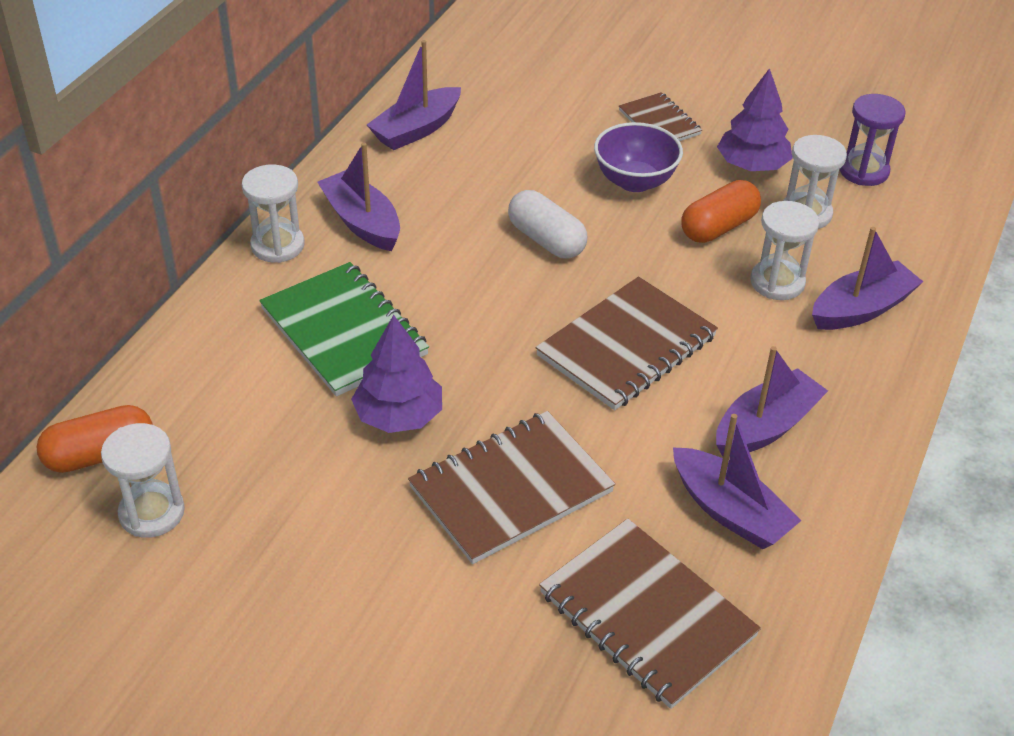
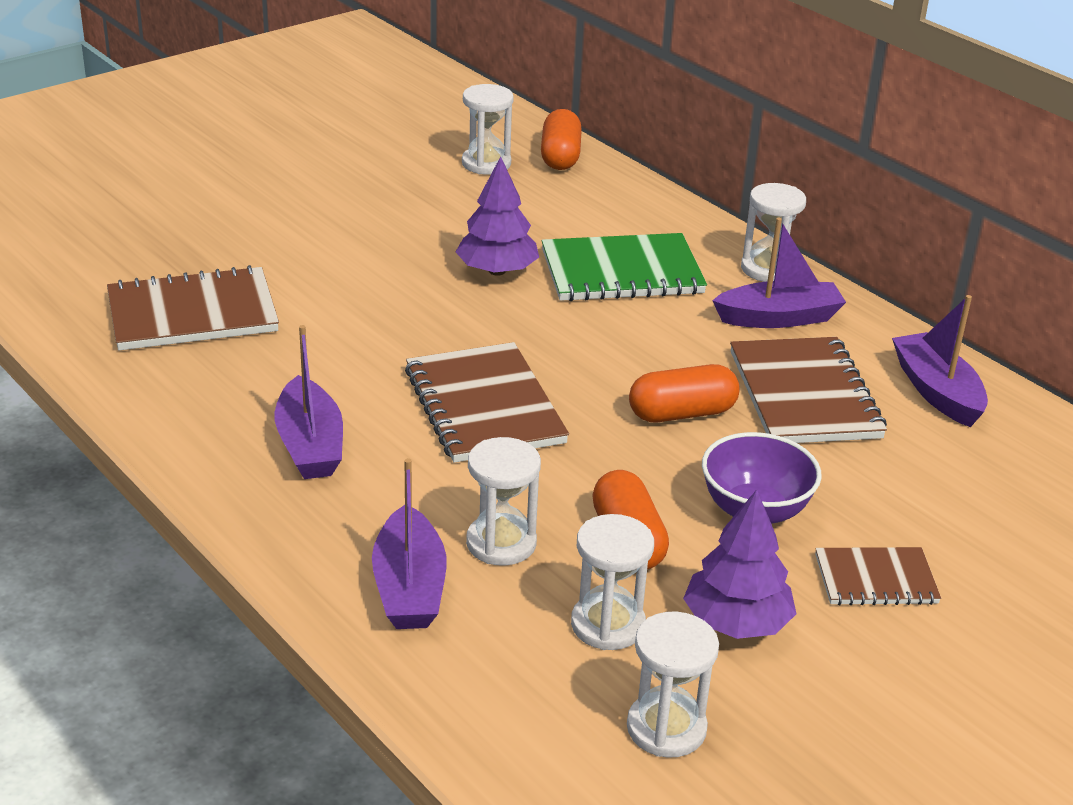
camera: 115 degrees right, 10 degrees down
(511, 489) = (370, 296): brown notebook -> brown notebook (804, 395)
(546, 240) = (682, 413): white capsule -> orange capsule
(730, 511) = (241, 387): purple boat -> none
(863, 171) = (666, 728): purple hourglass -> white hourglass

